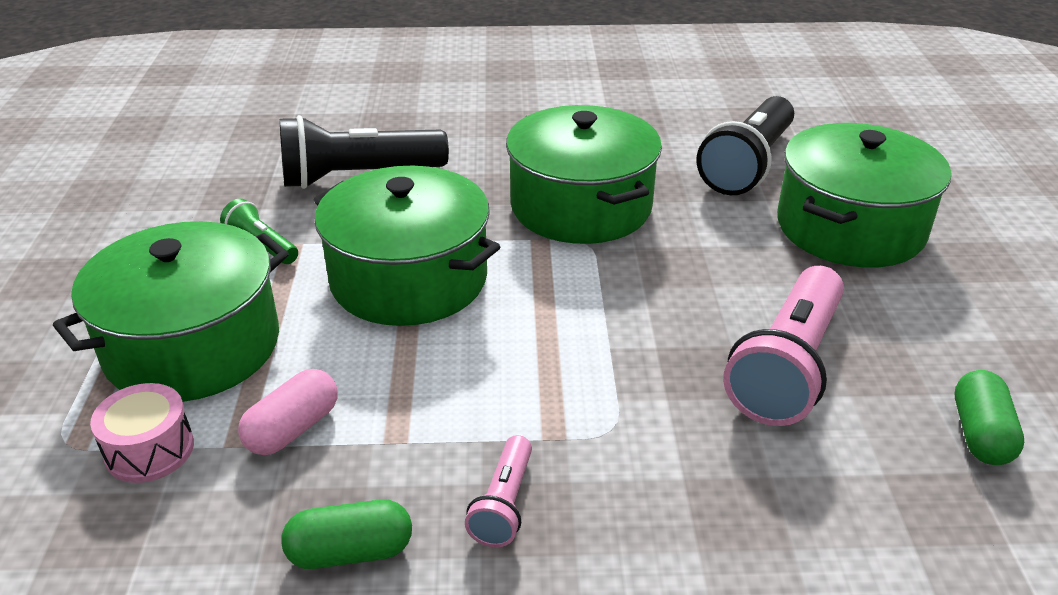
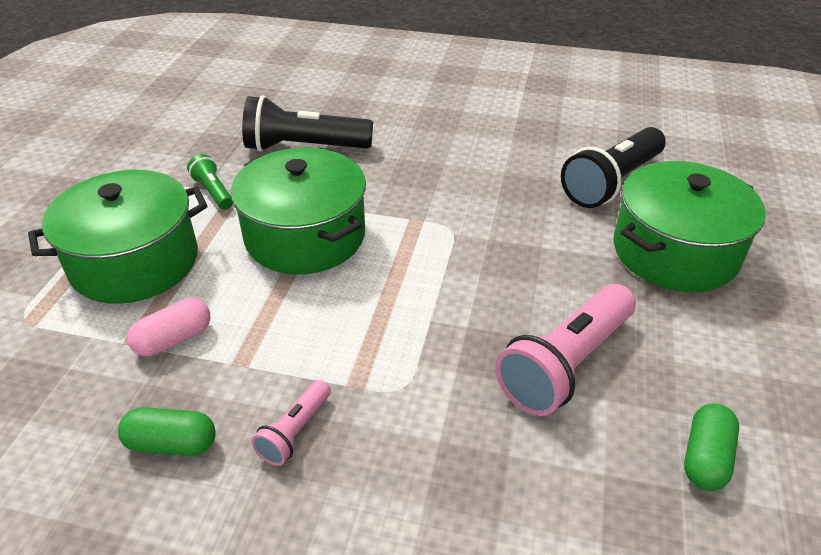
camera: 15 degrees right, 5 degrees up
(150, 450) = (74, 335): pink drum -> none
(581, 206) = (460, 197): green pot -> none

